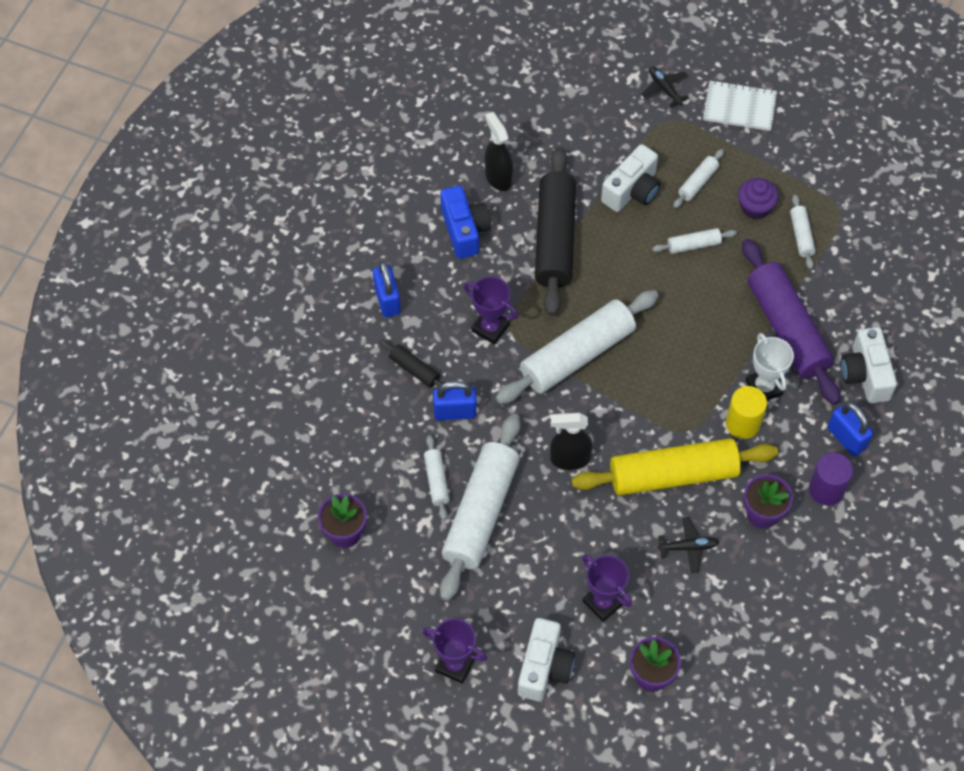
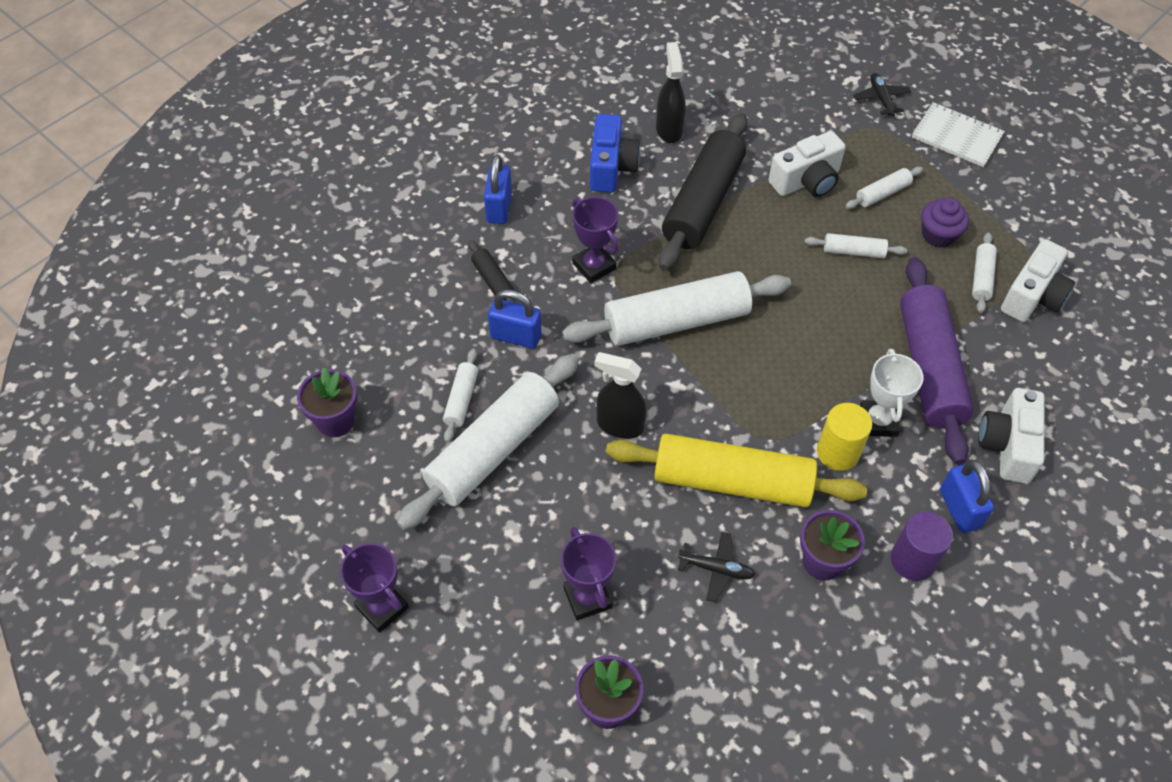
camera: 20 degrees right, 5 degrees down
(544, 667) = (483, 649): white camera -> white camera (1032, 296)

